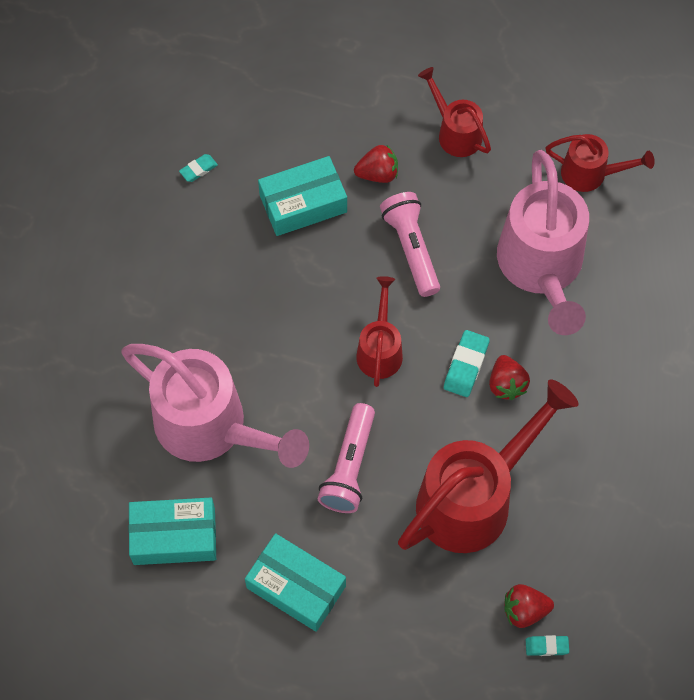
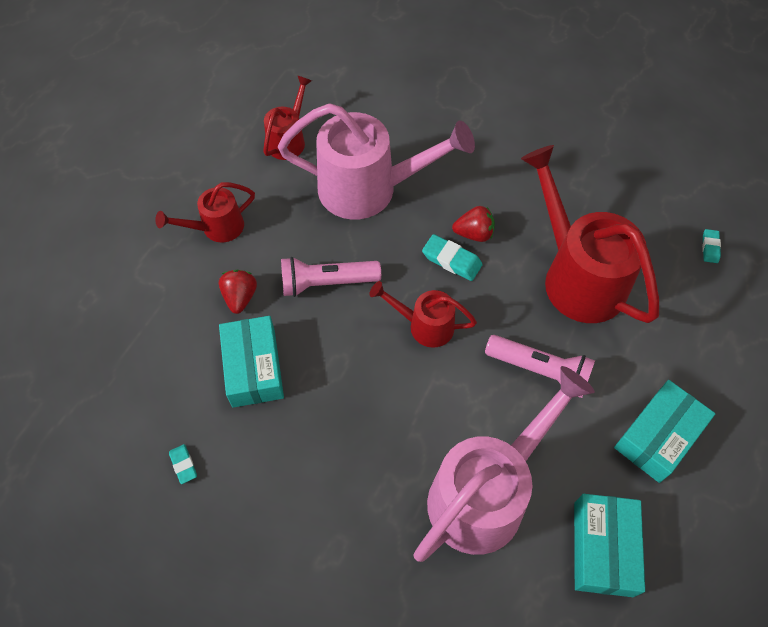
camera: 80 degrees left, 5 degrees down
(524, 610) = (679, 257): red strawberry -> none

